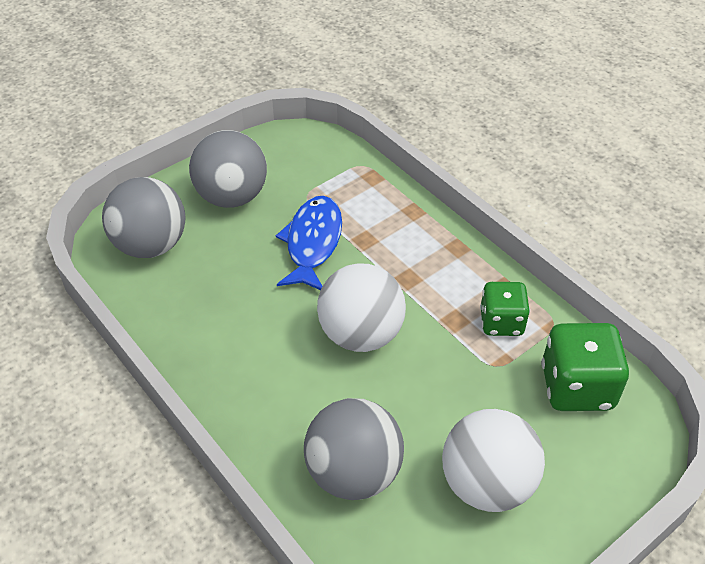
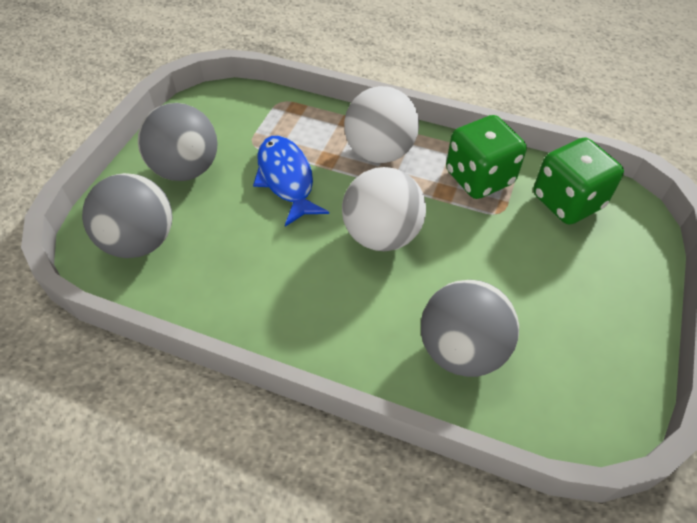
camera: 30 degrees left, 5 degrees up
(487, 484) = (564, 305): white ball -> white ball (379, 152)
(501, 322) = (479, 178): green dice -> green dice, size x1.52

